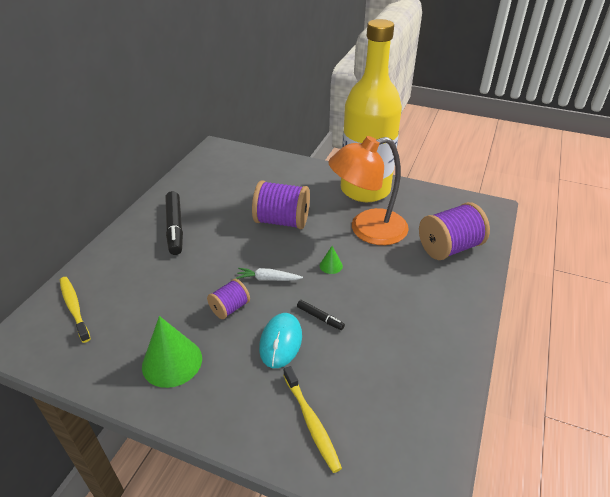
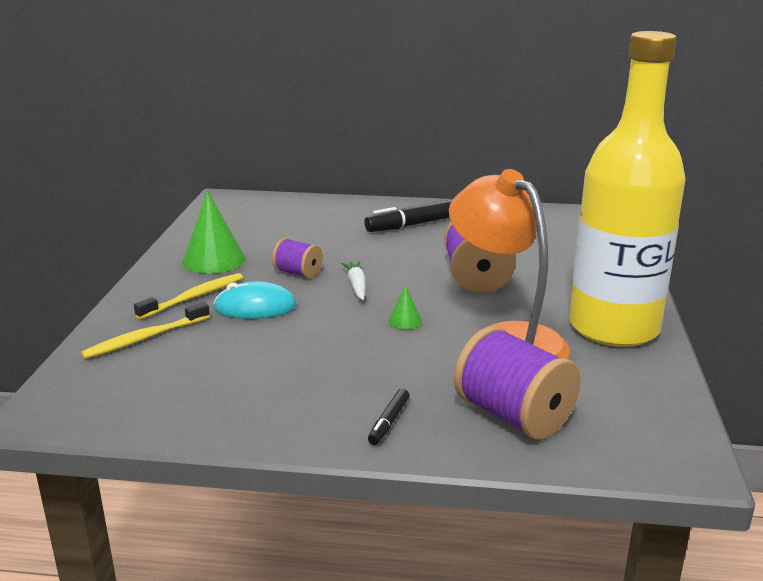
camera: 75 degrees right, 15 degrees down
(74, 308) = (271, 209): yellow toothbrush -> yellow toothbrush (194, 297)
(320, 318) = (302, 325): black marker -> black marker (388, 422)

